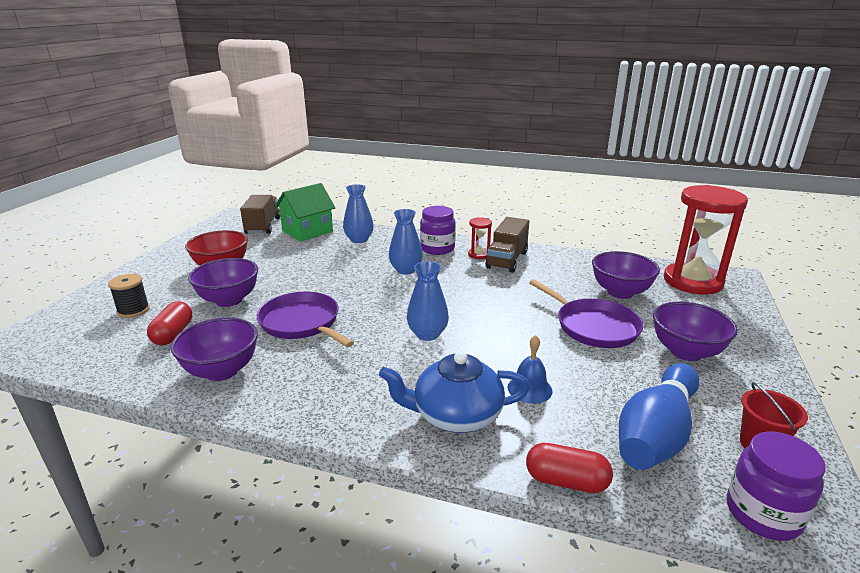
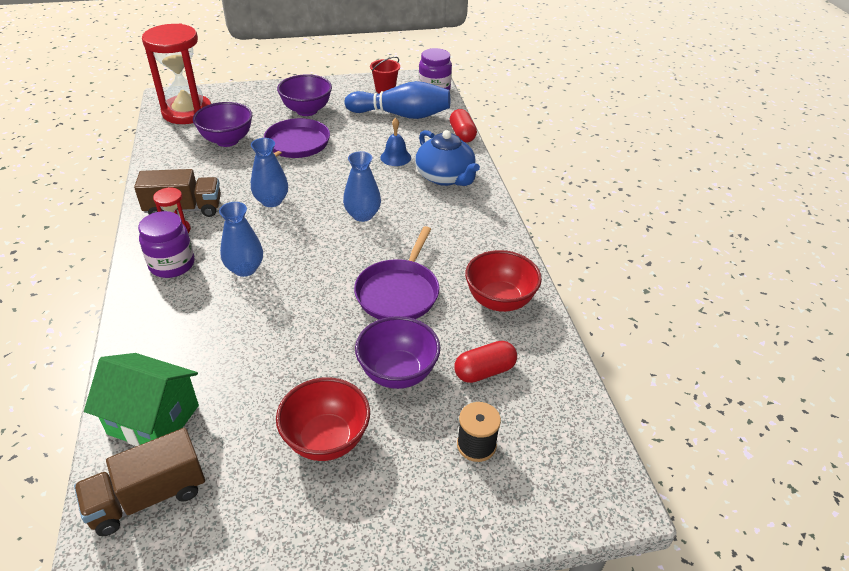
camera: 120 degrees left, 15 degrees up
(222, 371) = (499, 301): purple bowl -> red bowl
(359, 240) = (168, 345): blue vase -> blue vase (271, 201)

